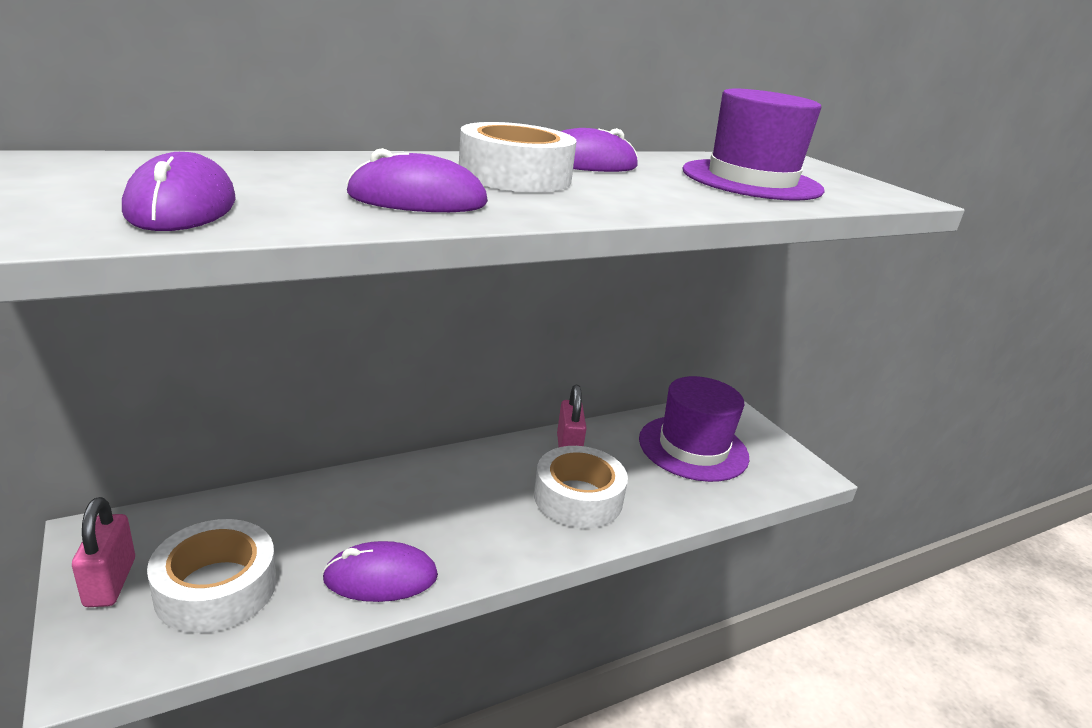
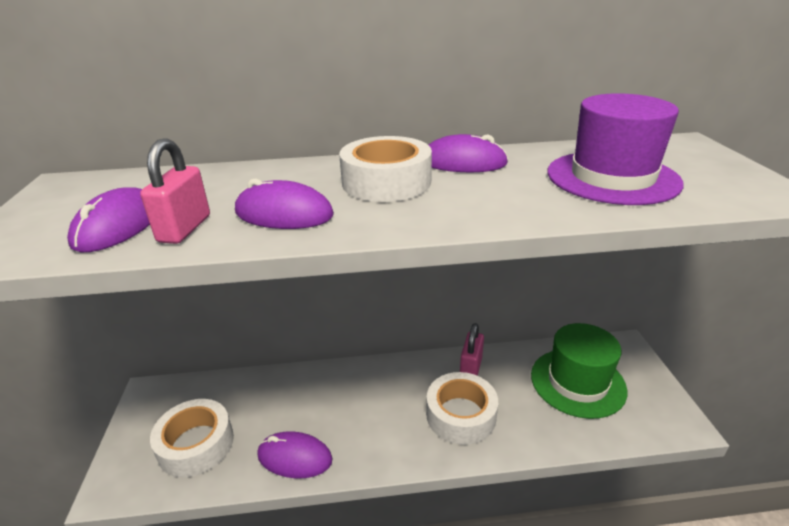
camera: 25 degrees right, 5 degrees up
(110, 582) = (143, 428): pink padlock -> pink padlock (184, 229)
(693, 448) = (577, 382): purple hat -> green hat

